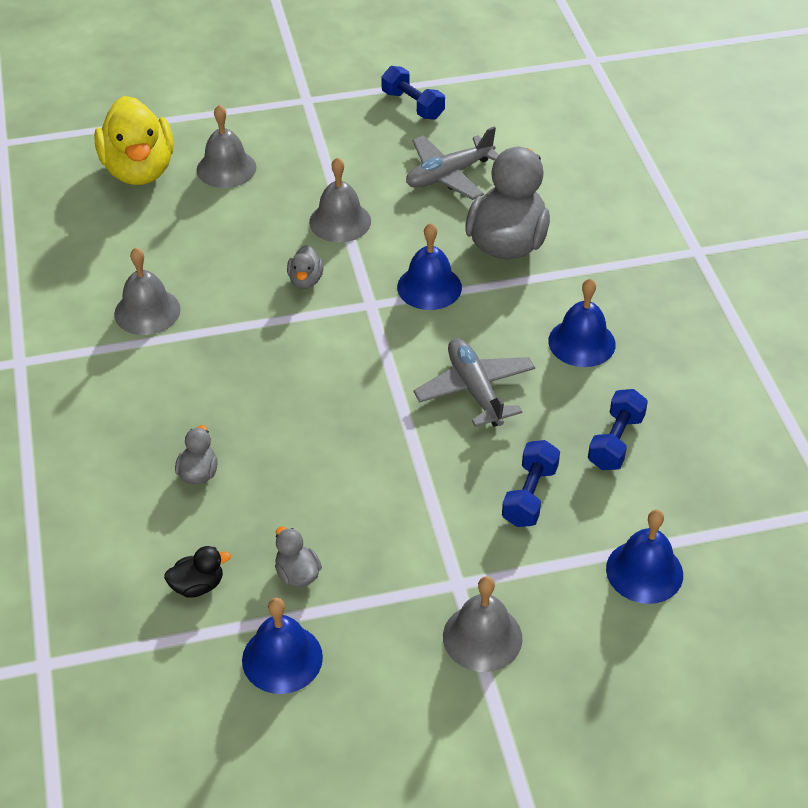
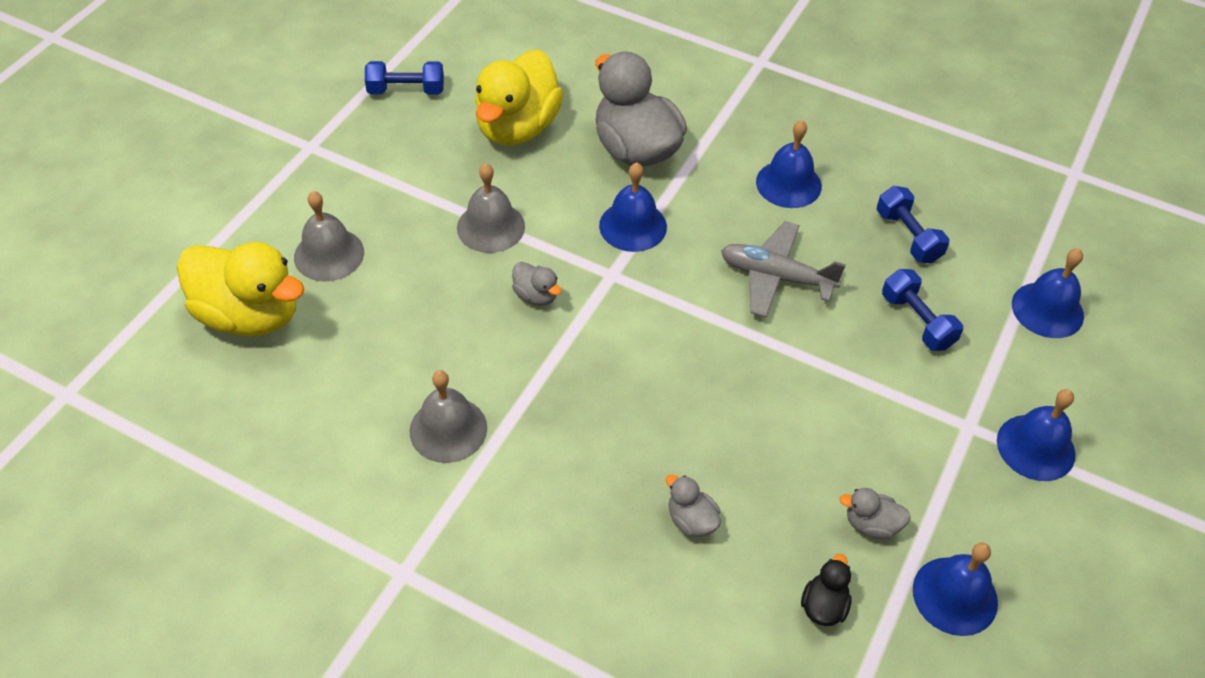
camera: 50 degrees left, 5 degrees up
(449, 175) = (517, 127): grey plane -> yellow duck
(482, 637) = (1035, 447): grey bell -> blue bell

